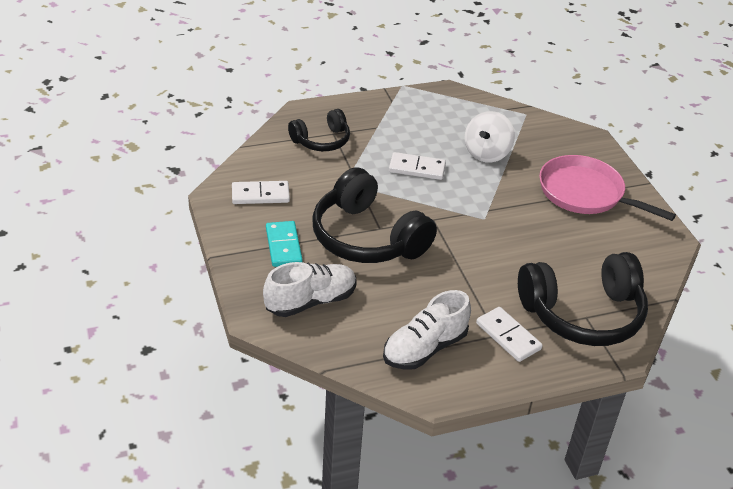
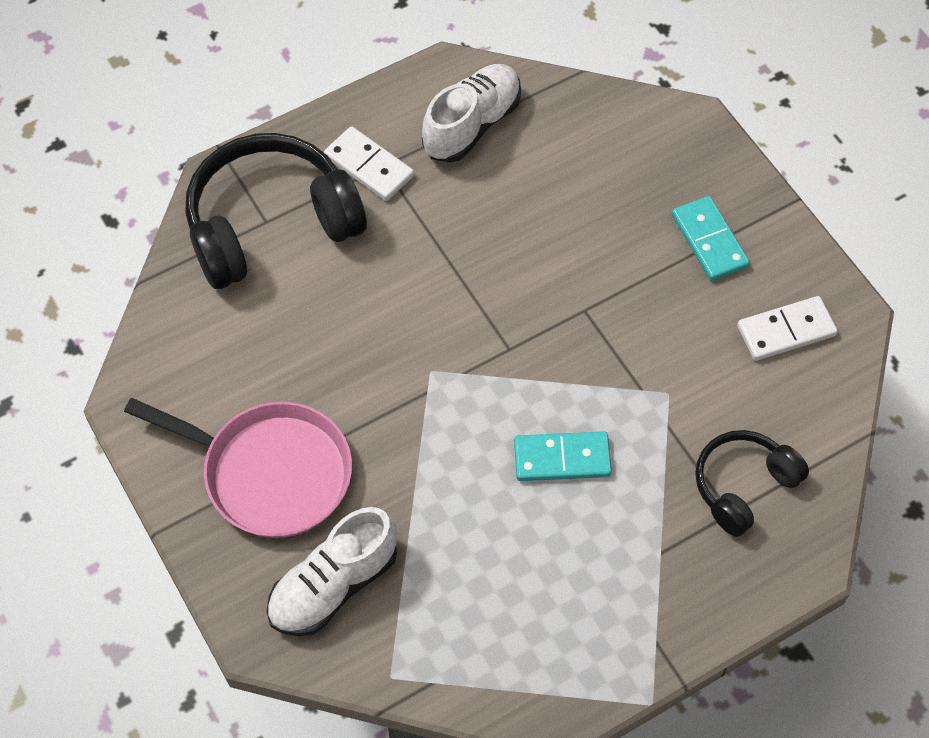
camera: 170 degrees right, 20 degrees up
(311, 301) = (636, 159): white shoe -> white shoe (333, 585)
(367, 237) = (597, 286): black headphones -> none
(417, 168) = (562, 459): white domino -> turquoise domino
(486, 153) = (450, 532): white spinning top -> none

